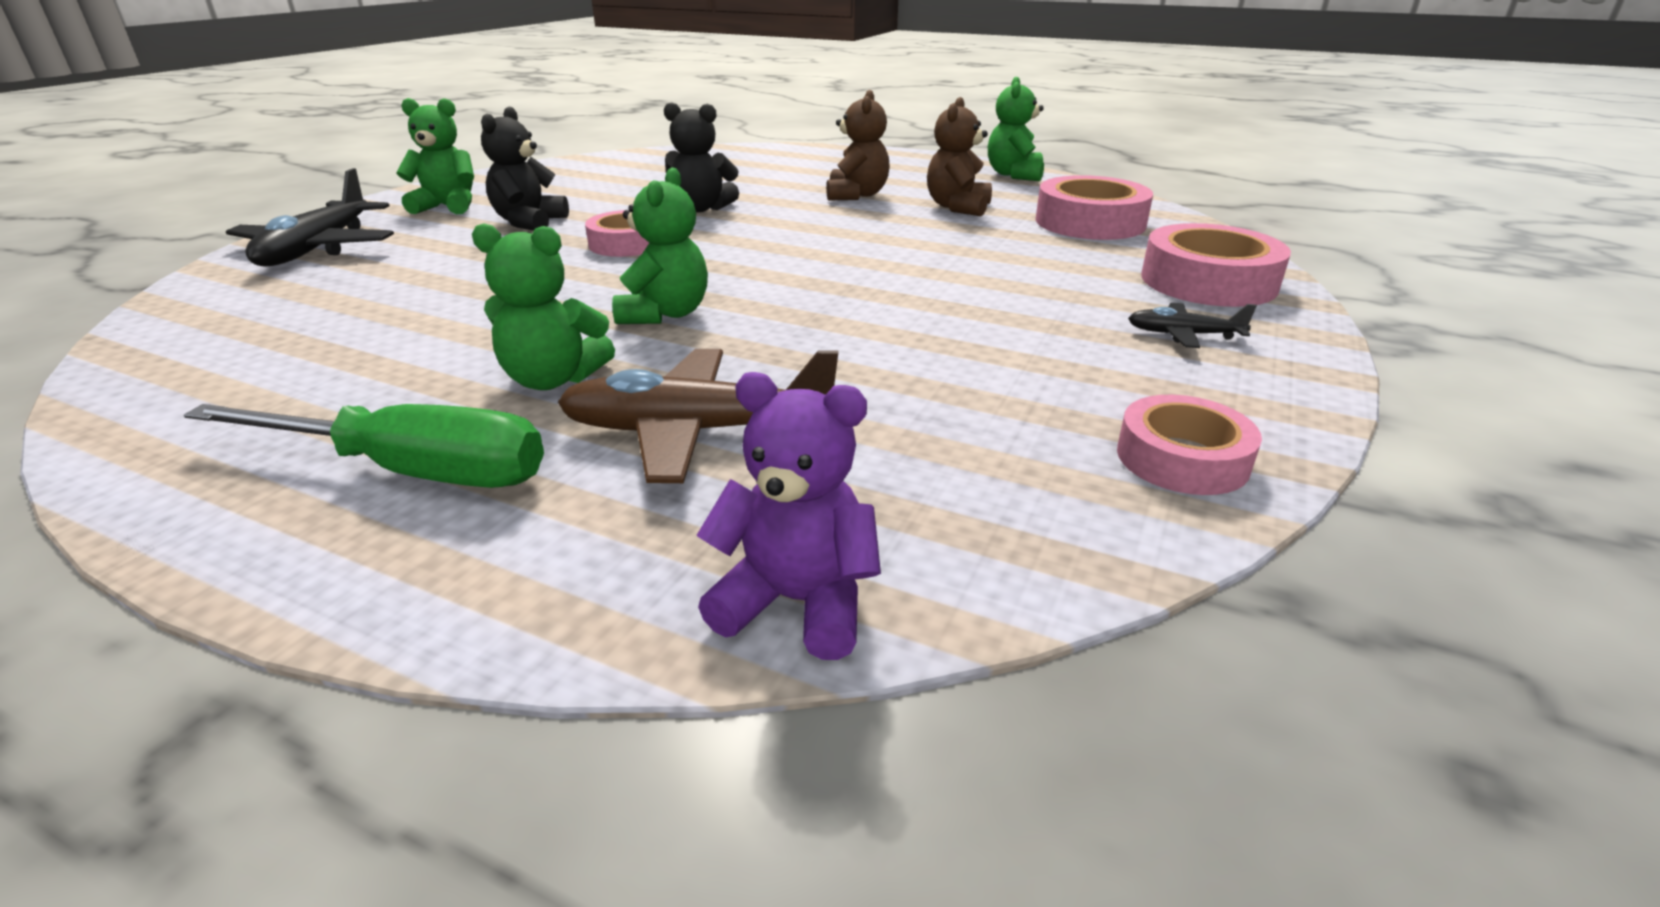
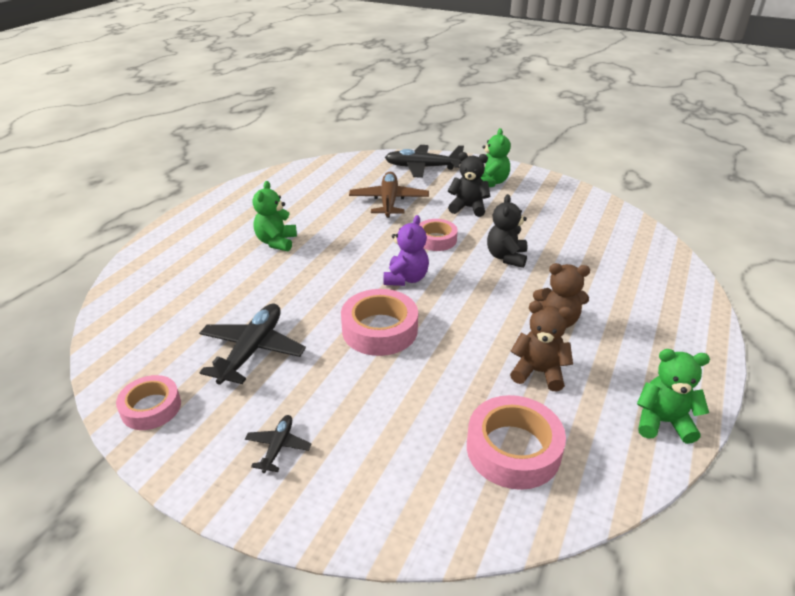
camera: 90 degrees right, 5 degrees up
(411, 471) = (219, 228): green screwdriver -> none
(665, 314) = (337, 260): green teddy bear -> none
(696, 431) = (224, 277): brown plane -> brown plane (389, 201)
(797, 602) = (118, 302): purple teddy bear -> purple teddy bear (406, 279)
(969, 373) = (252, 350): none -> black plane
(1208, 281) = (369, 491): pink tape -> pink tape (380, 329)

